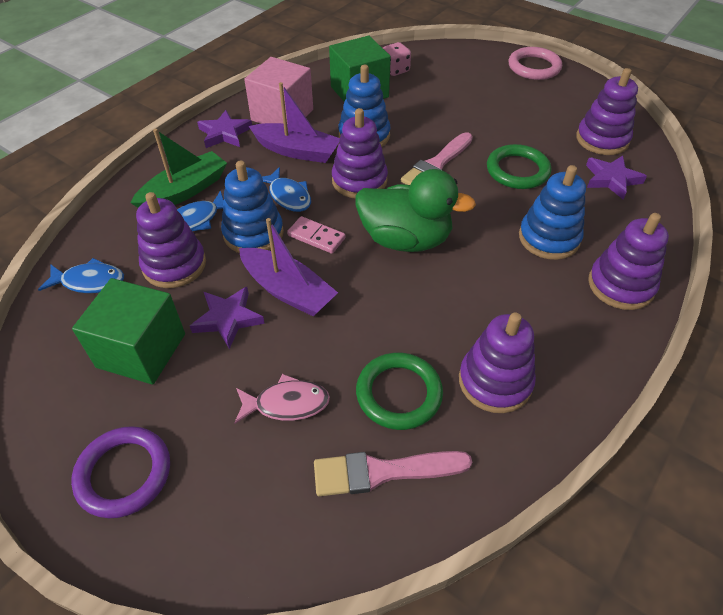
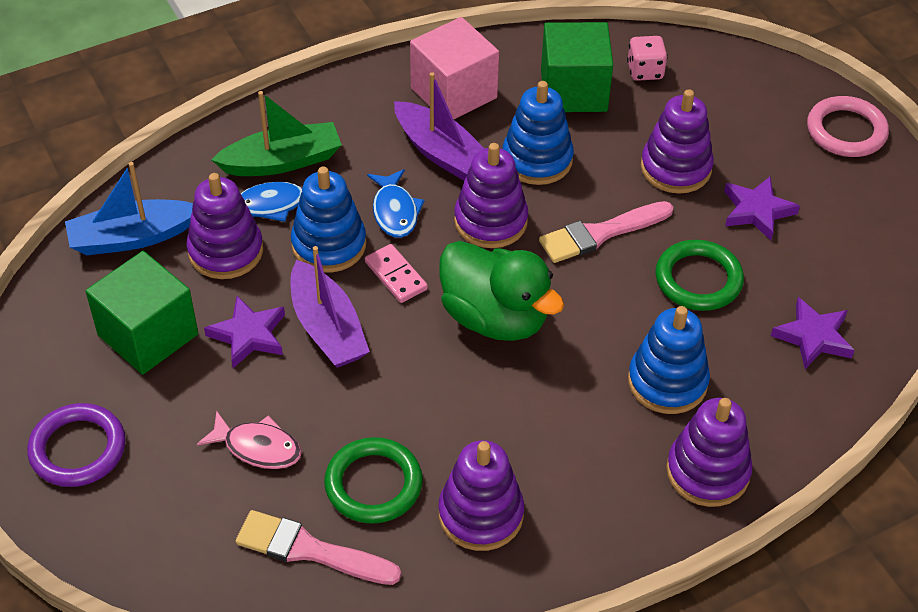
camera: 25 degrees right, 0 degrees up
(89, 281) = (132, 237): blue fish -> blue boat
(225, 133) = (369, 96): purple star -> purple star (757, 211)
(602, 139) = (849, 277): purple stacking toy -> purple stacking toy (675, 168)

